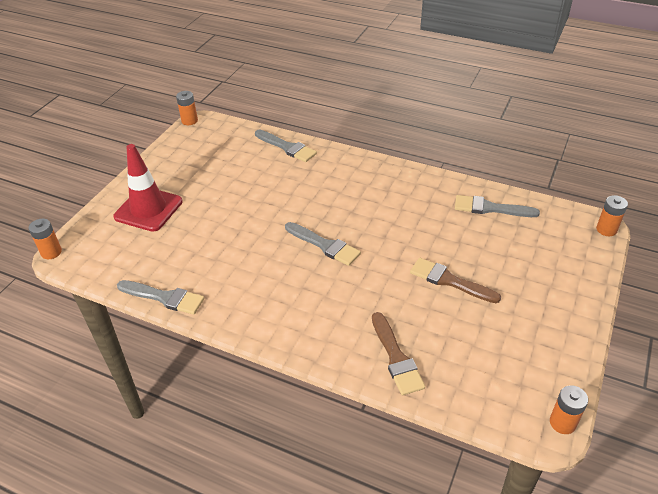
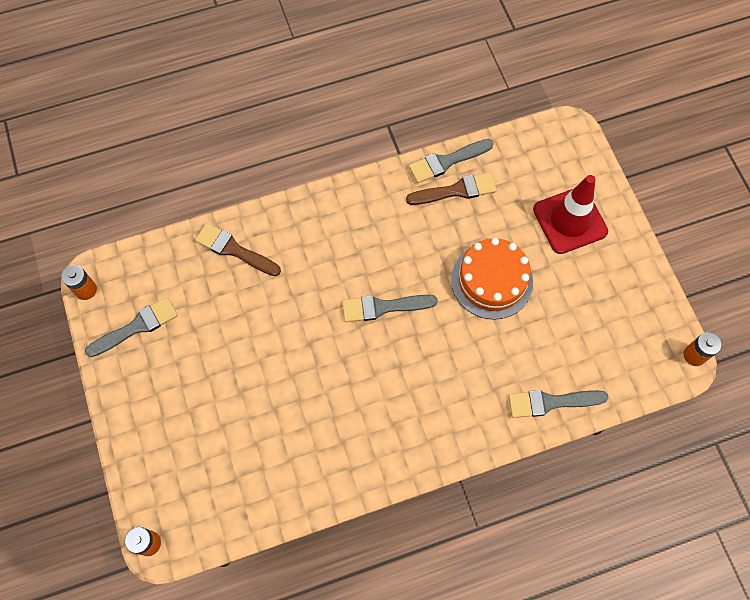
camera: 135 degrees right, 25 degrees up
(51, 252) = (580, 125): orange battery -> none
(239, 213) = (492, 280): none -> orange cake
(449, 281) = (249, 354): brown brush -> brown brush (456, 190)
(490, 208) = (277, 481): grey brush -> grey brush (137, 326)

